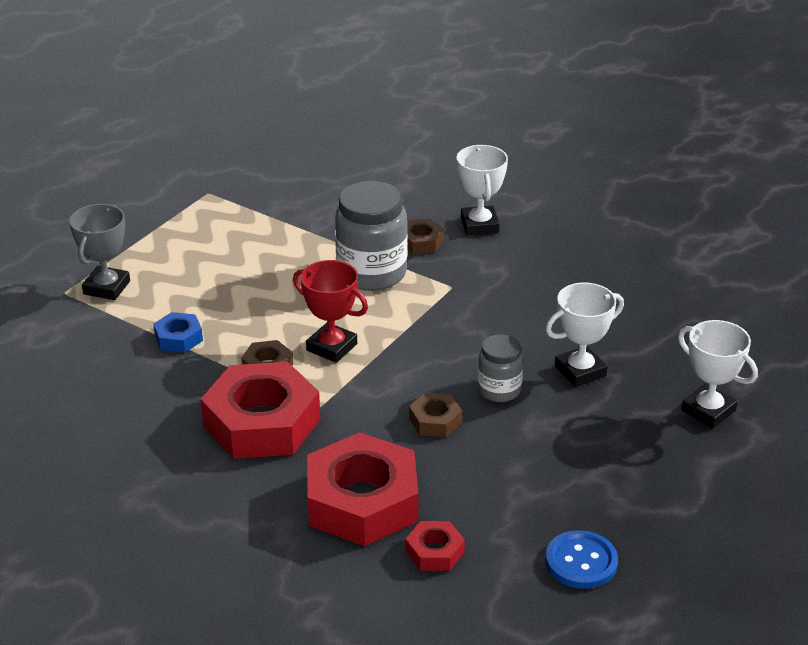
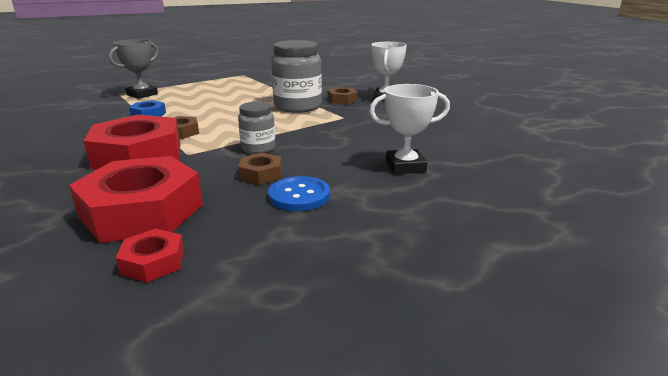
camera: 20 degrees right, 10 degrees down
(331, 347) = (234, 130): red trophy -> none
(499, 390) = (329, 166): grey jar -> grey jar (258, 148)
(581, 562) = (291, 309): blue button -> blue button (299, 195)
(708, 411) = (513, 208): white trophy -> none

